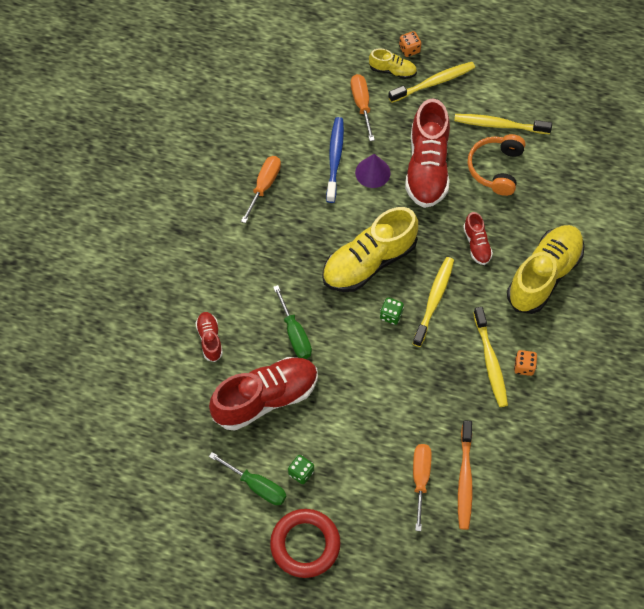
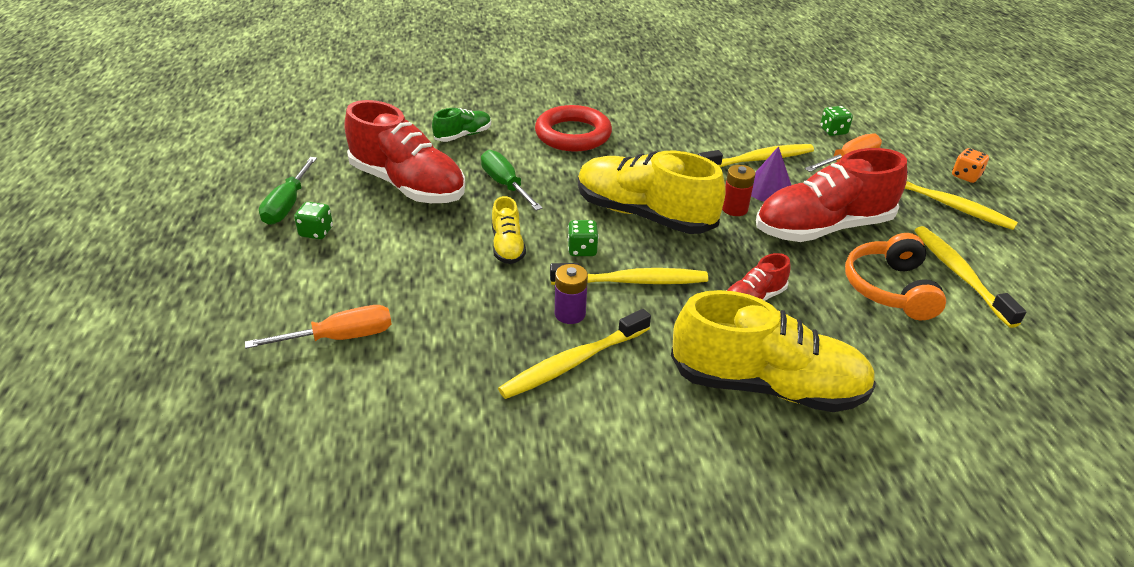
camera: 65 degrees right, 25 degrees down
(210, 339) = (463, 135): red shoe -> green shoe
(264, 186) = (676, 125): orange screwdriver -> none
(294, 333) = (505, 185): green screwdriver -> green screwdriver turned 105 degrees clockwise
(305, 544) = (212, 258): red ring -> red ring (573, 134)
(320, 89) = (833, 131): none -> green dice
(335, 158) = (758, 160): blue toothbrush -> yellow toothbrush
(385, 205) = (734, 209): none -> red battery
(392, 70) = (921, 171): yellow shoe -> yellow shoe (507, 246)
(449, 347) = (570, 314): none -> purple battery
(465, 479) = (356, 385): orange toothbrush -> none
(496, 168) = (890, 288): orange headphones -> orange headphones turned 75 degrees counterclockwise
(524, 367) = (588, 404): orange dice -> none

